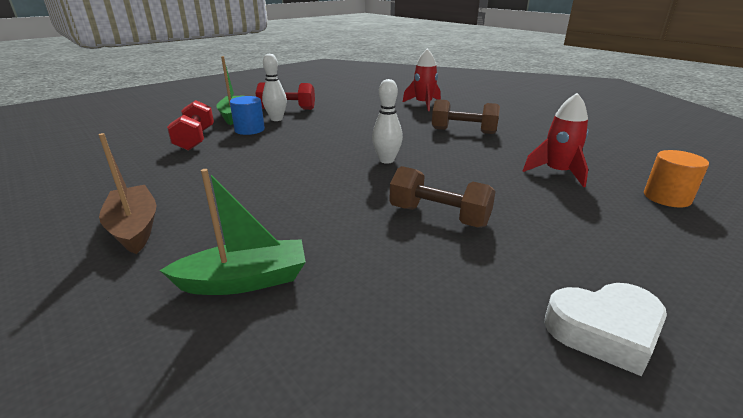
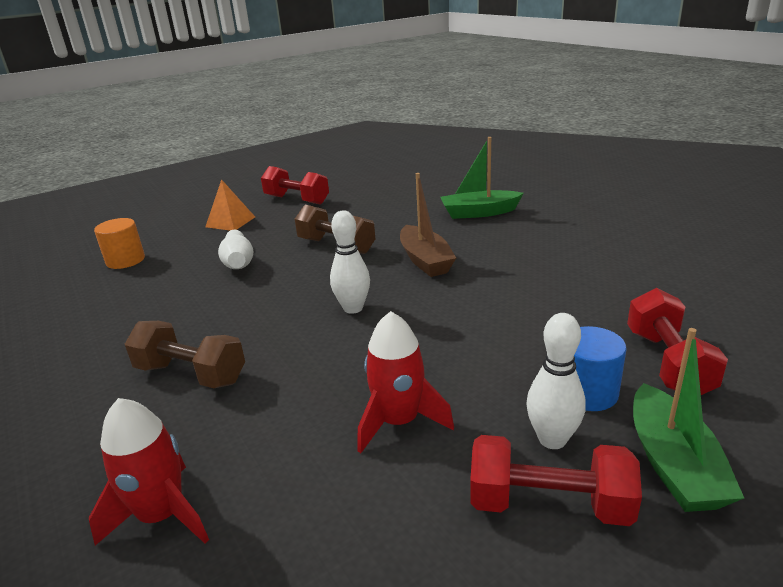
camera: 170 degrees left, 0 degrees up
(134, 228) = (588, 238): brown boat -> brown boat (425, 260)
(533, 197) = (238, 261): none -> white bowling pin
(557, 173) = (175, 287): red rocket -> red rocket (399, 422)
(604, 331) = (297, 200): white heart -> red dumbbell
(644, 262) = (230, 222): none -> orange pyramid

